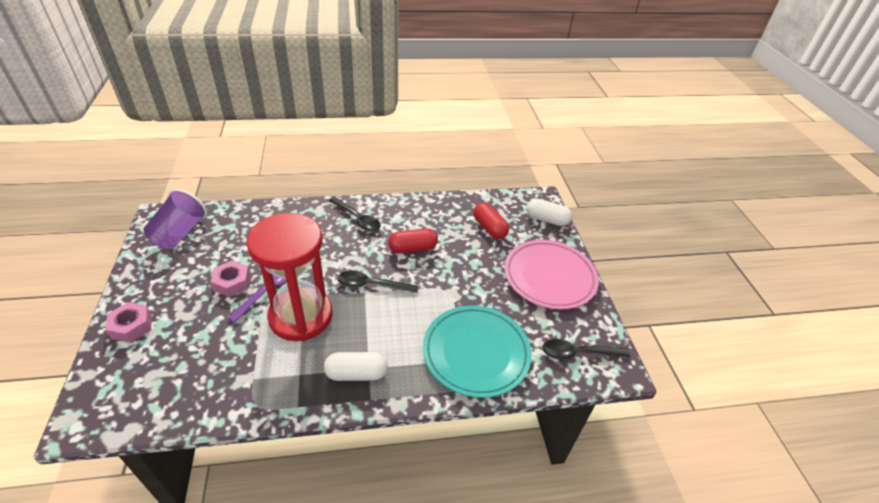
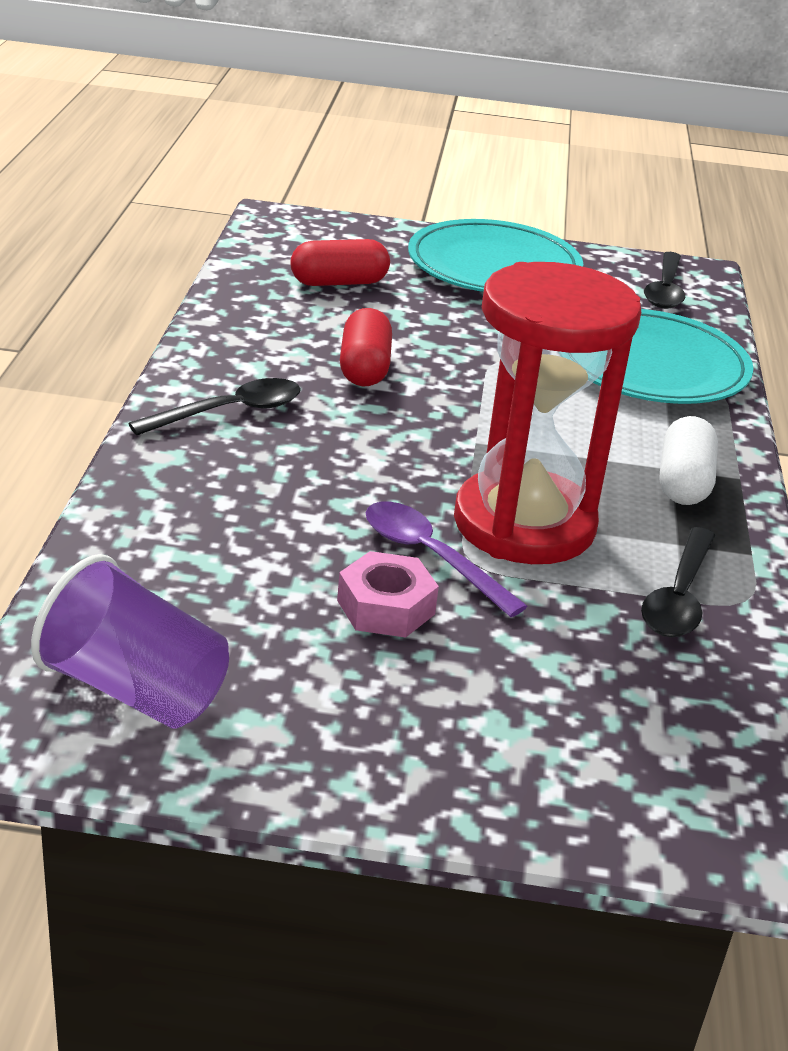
camera: 75 degrees left, 10 degrees down
(131, 326) = (495, 777): pink nut -> none
(372, 285) = (457, 430): black spoon -> black spoon (679, 597)
(546, 219) = (342, 229): white capsule -> none
(549, 276) = (494, 266): pink plate -> turquoise plate

